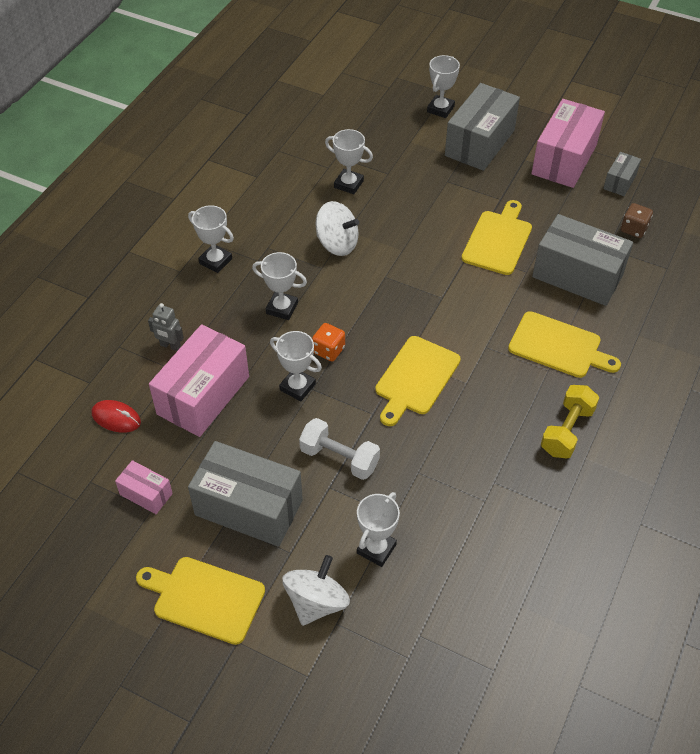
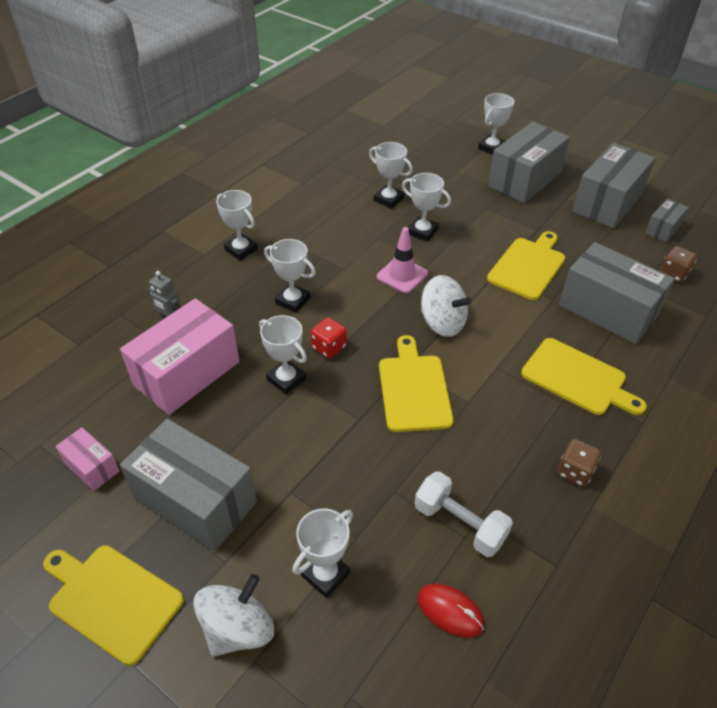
camera: 10 degrees right, 5 degrees down
(116, 418) = (91, 383): red mouse -> red mouse (450, 611)
(328, 350) = (329, 347): orange dice -> red dice
(337, 244) = (364, 249): white spinning top -> white spinning top (442, 323)
(339, 458) = (310, 461): white dumbbell -> white dumbbell (459, 524)
(380, 266) = (402, 275): none -> pink traffic cone
(390, 216) = (422, 231): none -> white trophy
(415, 378) = (414, 389): yellow cutting board -> yellow cutting board turned 135 degrees clockwise
(564, 159) = (607, 203): pink box -> grey box
(567, 431) = (574, 471): yellow dumbbell -> brown dice

